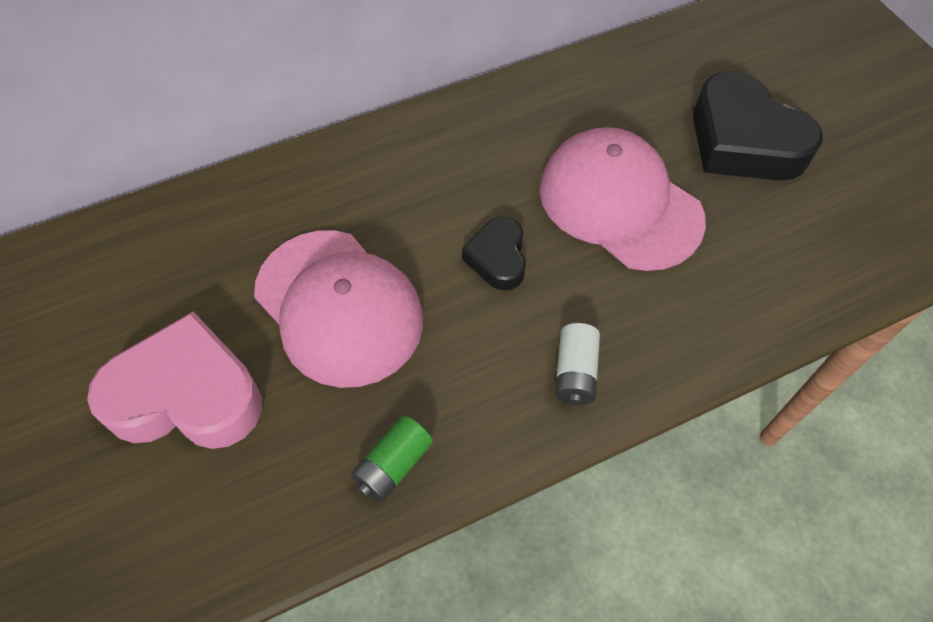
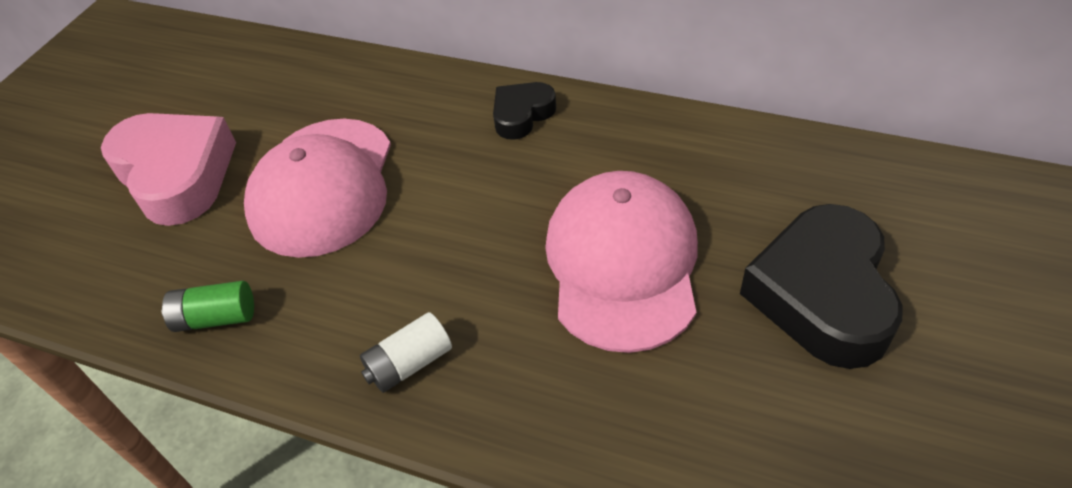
camera: 50 degrees right, 10 degrees down
(497, 258) = (468, 233): black heart -> black heart (522, 115)

